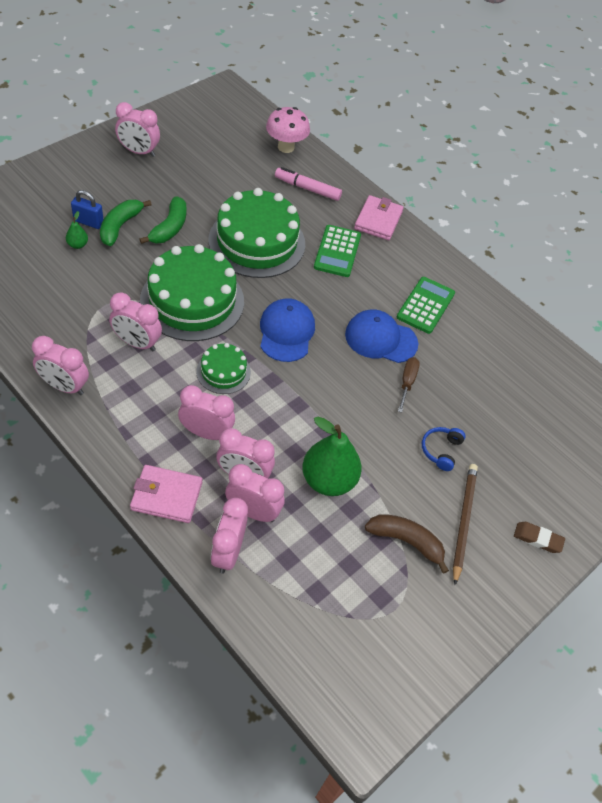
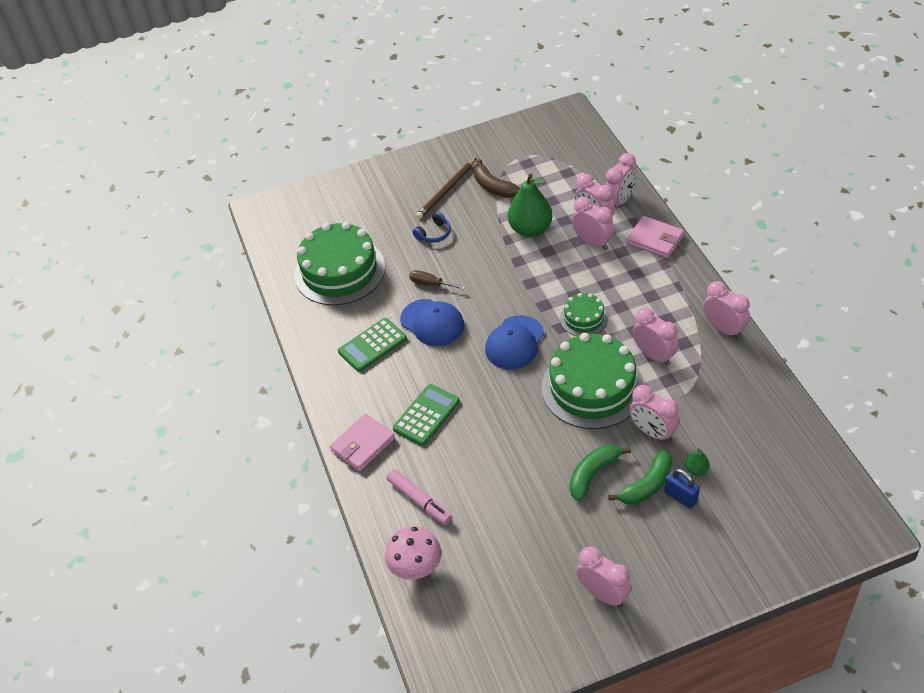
camera: 145 degrees left, 5 degrees down
(206, 433) = (613, 275): pink clock -> pink clock (653, 432)
(257, 242) = (505, 441): green cake -> green cake (339, 271)
(407, 383) = (431, 284): brown screwdriver -> brown screwdriver turned 75 degrees clockwise
(537, 539) = (401, 174): brown eraser -> none

